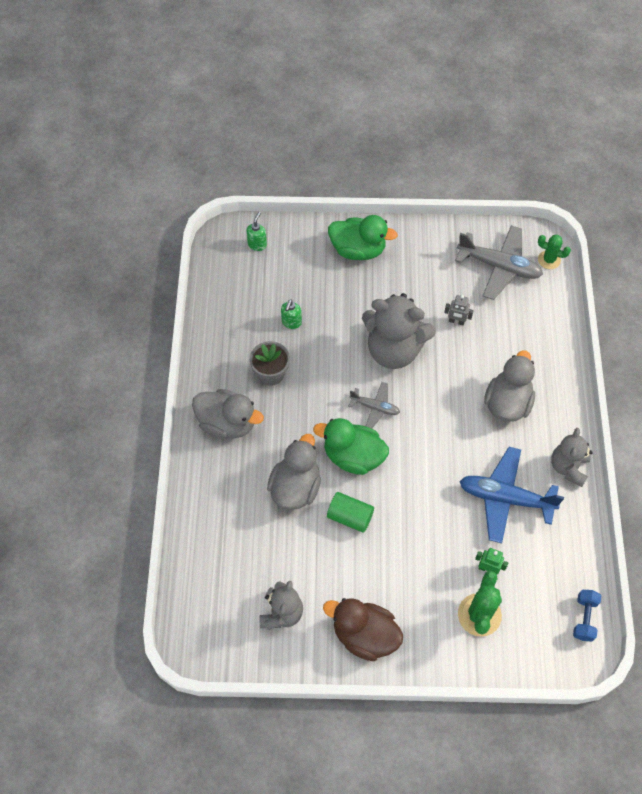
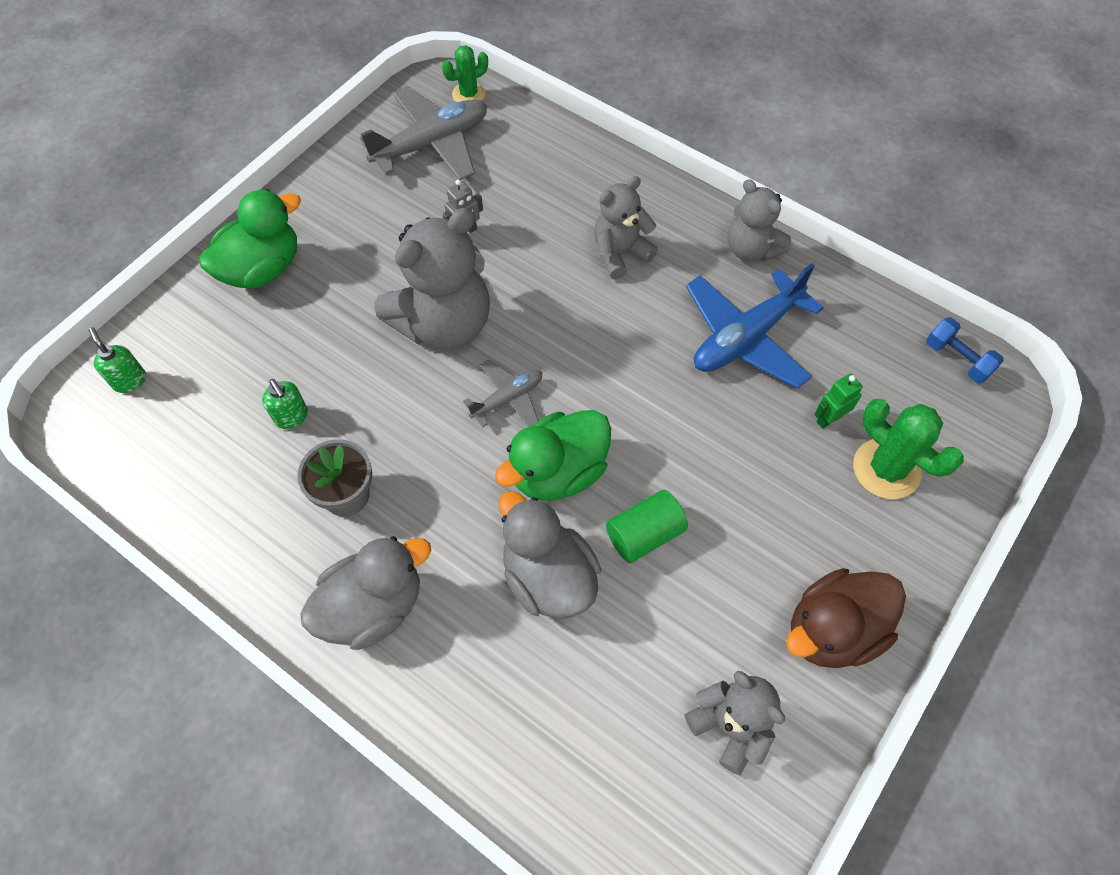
camera: 55 degrees left, 0 degrees up
(507, 403) = (620, 253): grey duck -> grey teddy bear

